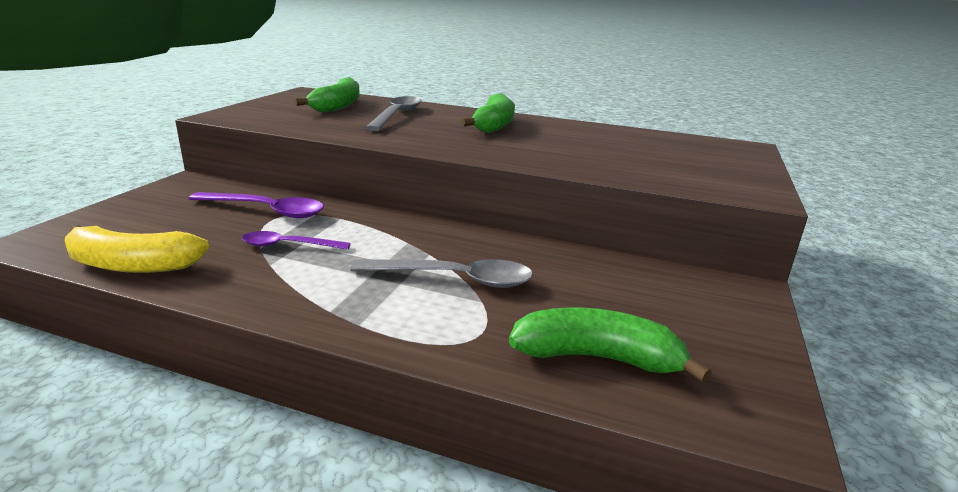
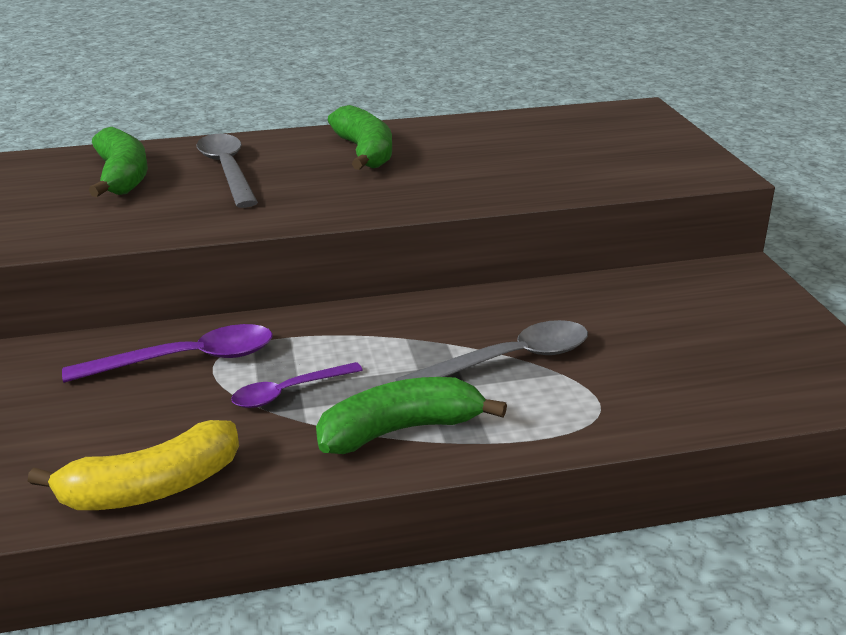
camera: 30 degrees left, 5 degrees up
(597, 358) = (710, 385): green banana -> green banana (400, 430)

